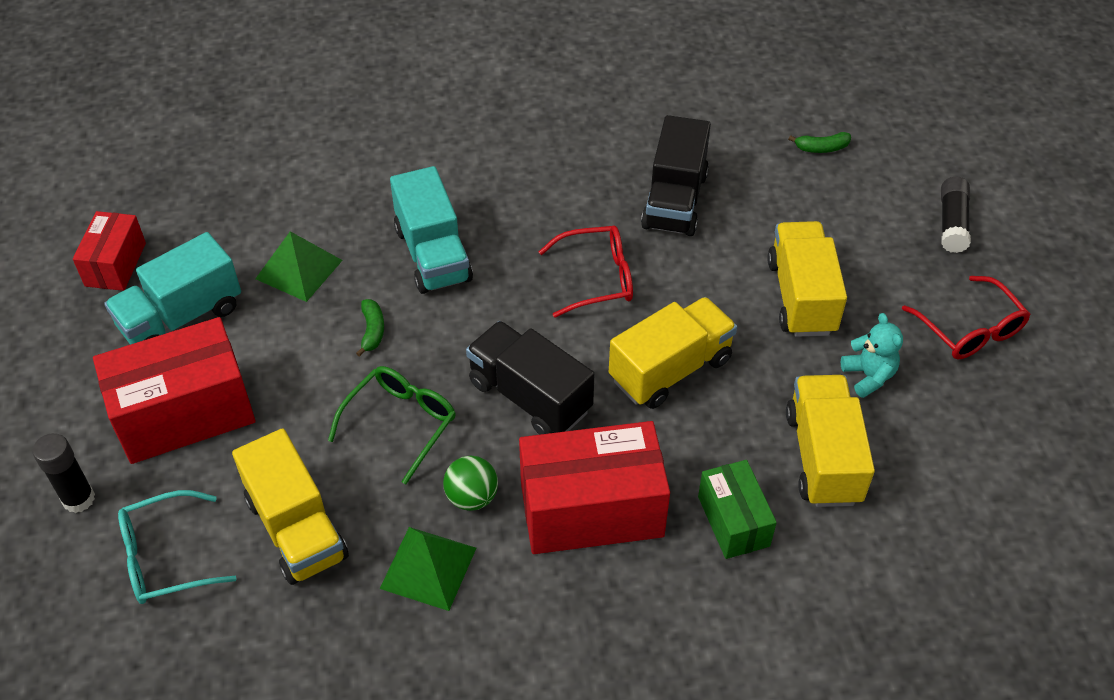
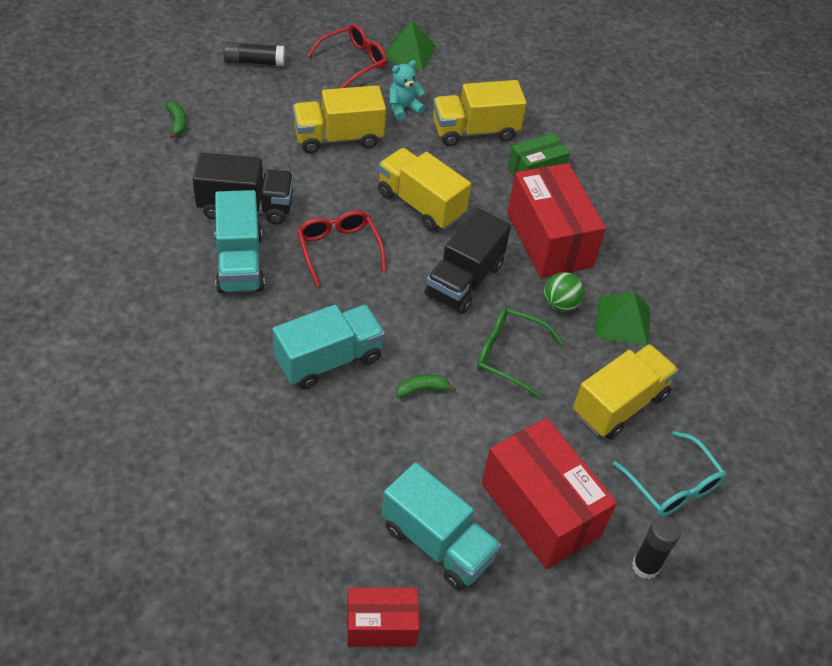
camera: 105 degrees left, 0 degrees up
(299, 269) = (362, 459): green pyramid -> green pyramid (409, 52)
(586, 191) = (239, 262): none -> turquoise truck

